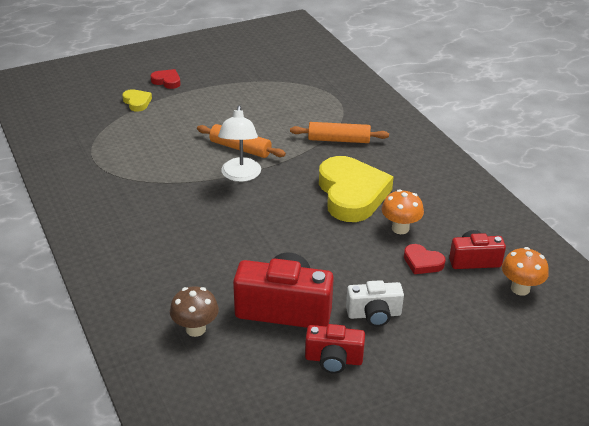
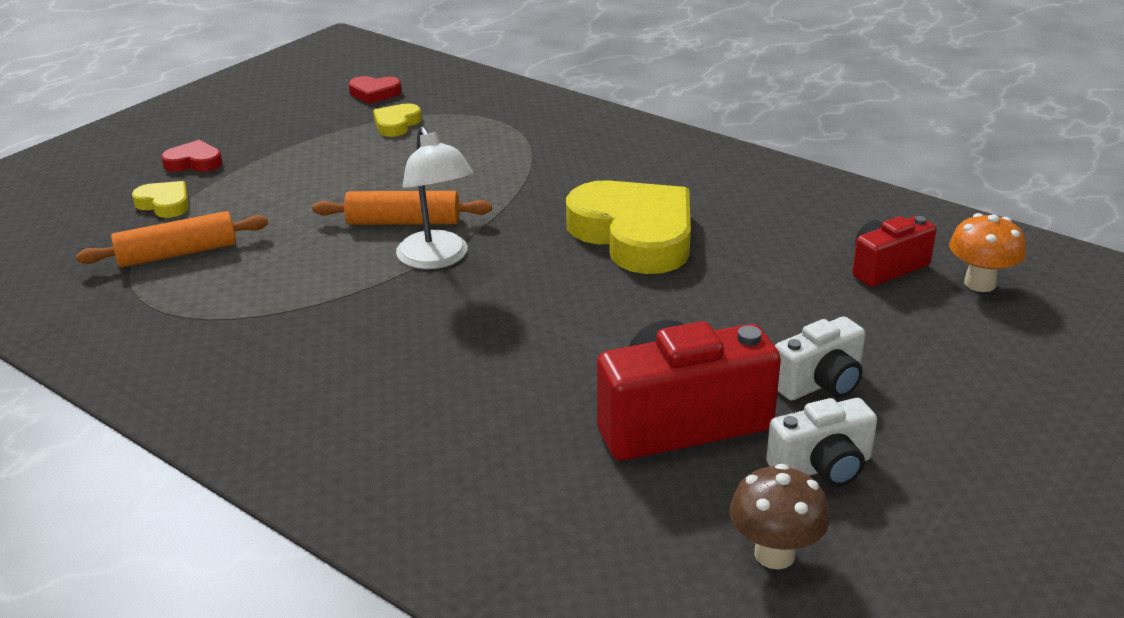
camera: 25 degrees left, 5 degrees down
(195, 329) = (563, 503): brown mushroom -> brown mushroom (774, 554)
(282, 86) = (396, 124): none -> yellow heart
(333, 359) = (822, 467): red camera -> white camera
(338, 140) = (549, 171): orange rolling pin -> orange rolling pin (177, 253)
(400, 228) = (747, 259): orange mushroom -> none
(422, 262) = (820, 292): red heart -> red heart (374, 93)

